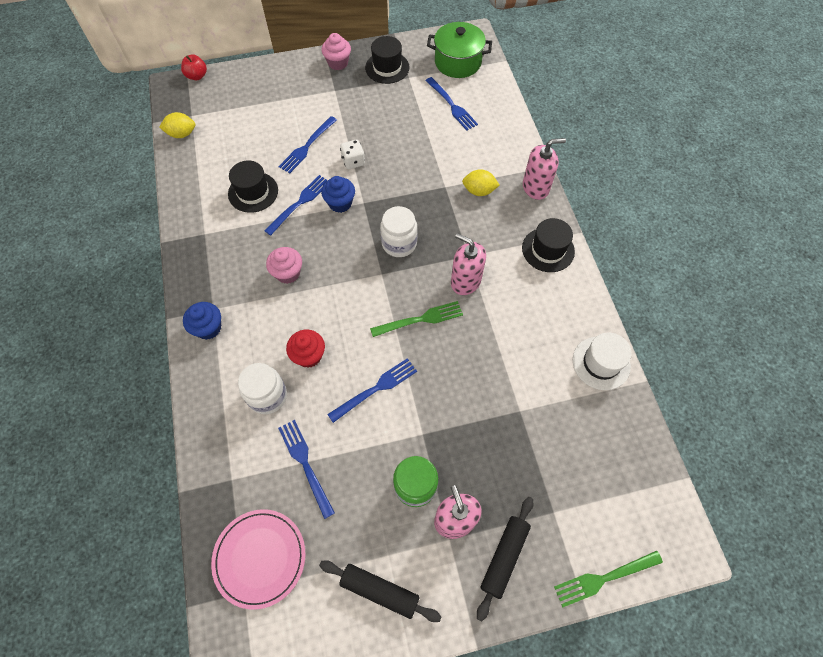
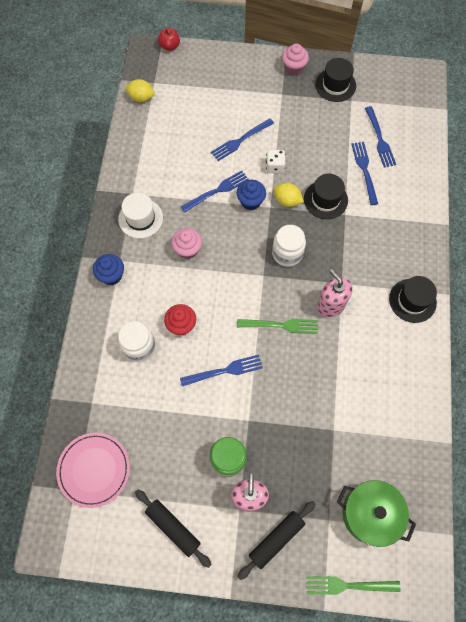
camera: 20 degrees right, 5 degrees up
(253, 192) = (182, 169): black hat -> black hat (325, 199)
(305, 464) = (150, 411): blue fork -> blue fork (364, 170)
(458, 62) = (401, 98): green pot -> green pot (370, 513)
(479, 191) = (373, 227): yellow lemon -> yellow lemon (287, 200)
(535, 187) = (424, 240): pink soap dispenser -> none
(601, 363) = (418, 414): white hat -> white hat (140, 218)

